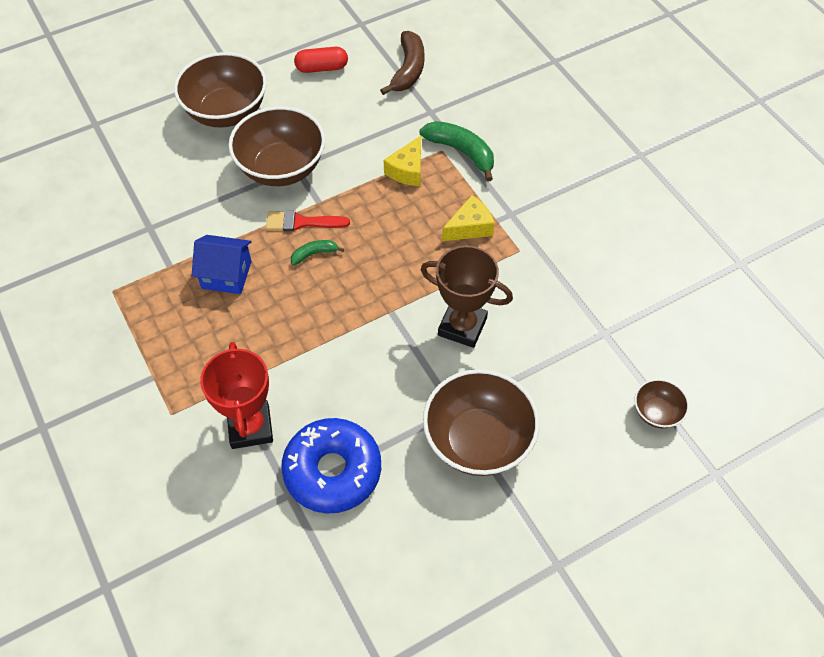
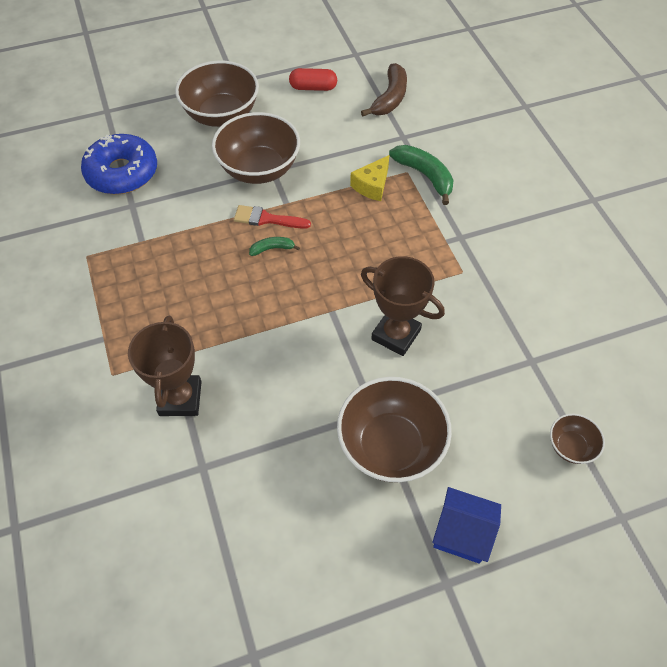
camera: 10 degrees right, 0 degrees up
(226, 275) = (190, 256): blue house -> blue house (462, 533)
(250, 427) = (180, 398): red trophy -> brown trophy
(332, 471) = (247, 452): blue donut -> blue donut (122, 173)
(470, 227) = (420, 244): yellow cheese -> none

